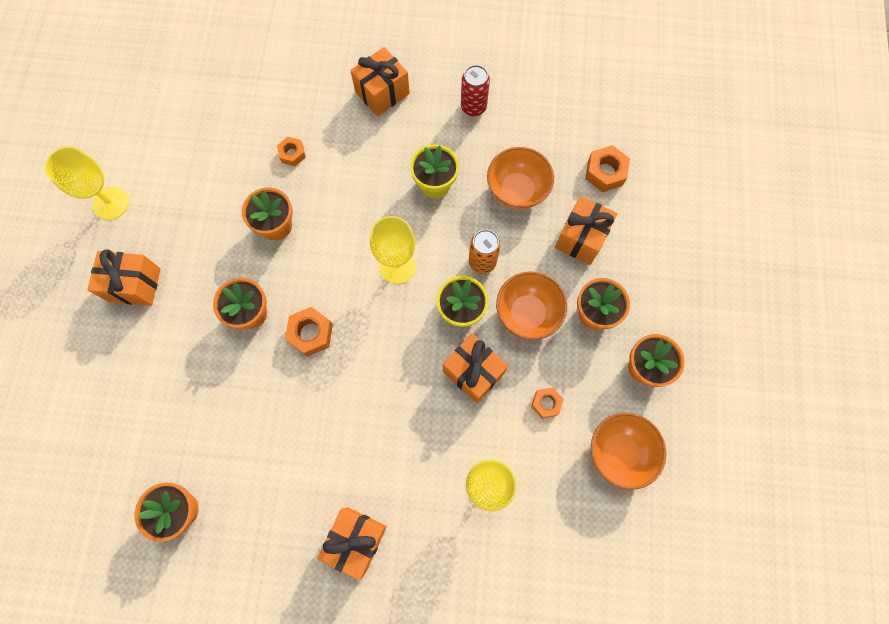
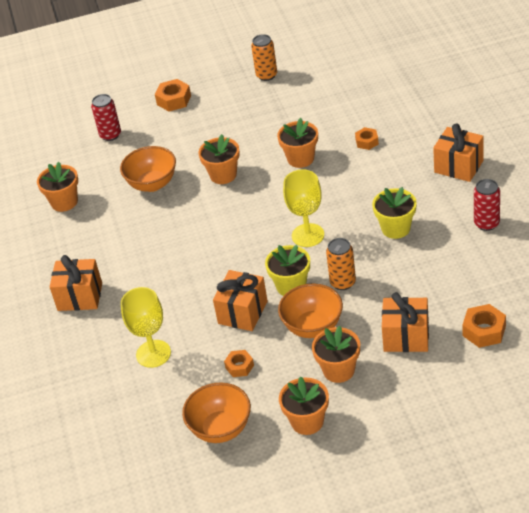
camera: 75 degrees right, 30 degrees down
(92, 414) = (110, 135): none -> red can
(111, 203) = (266, 75): yellow goblet -> orange can
(134, 284) = (212, 112): orange gift -> none
(311, 333) = (224, 211): orange nut -> orange nut (174, 100)
(517, 191) = (424, 280): orange bowl -> orange bowl (152, 184)

